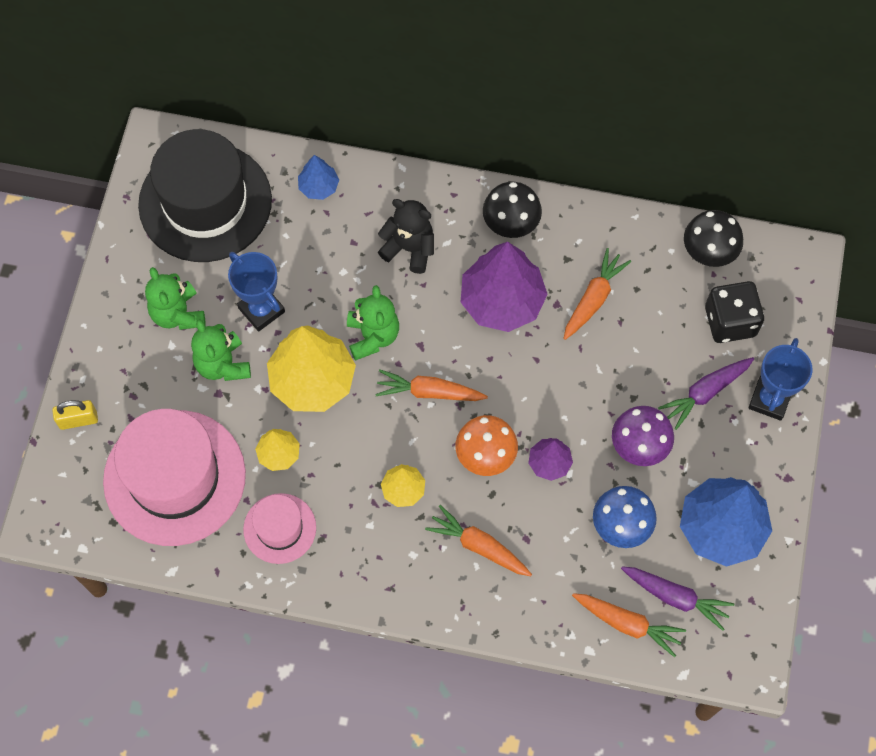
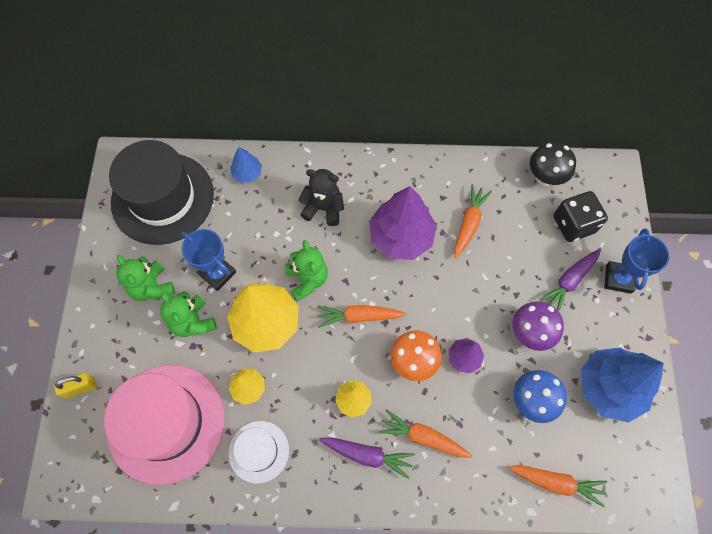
camera: 10 degrees left, 0 degrees up
(279, 528) = (259, 451): pink hat -> white hat
(510, 226) = (396, 180): black mushroom -> none
(676, 597) = (589, 452): purple carrot -> purple carrot (367, 455)

